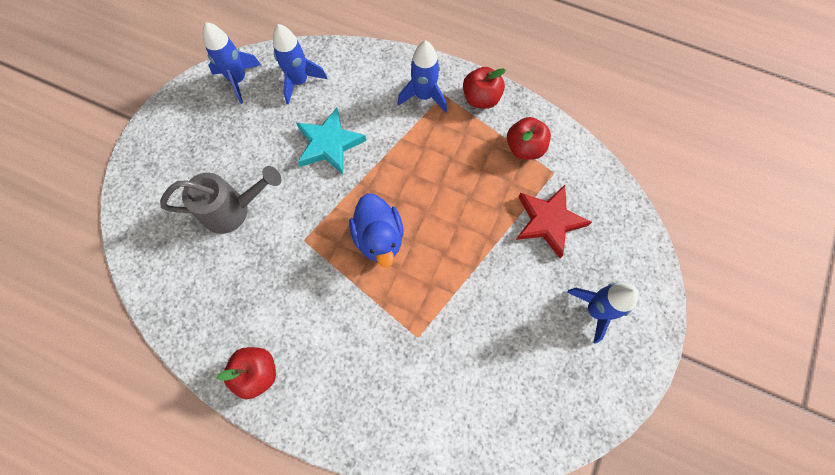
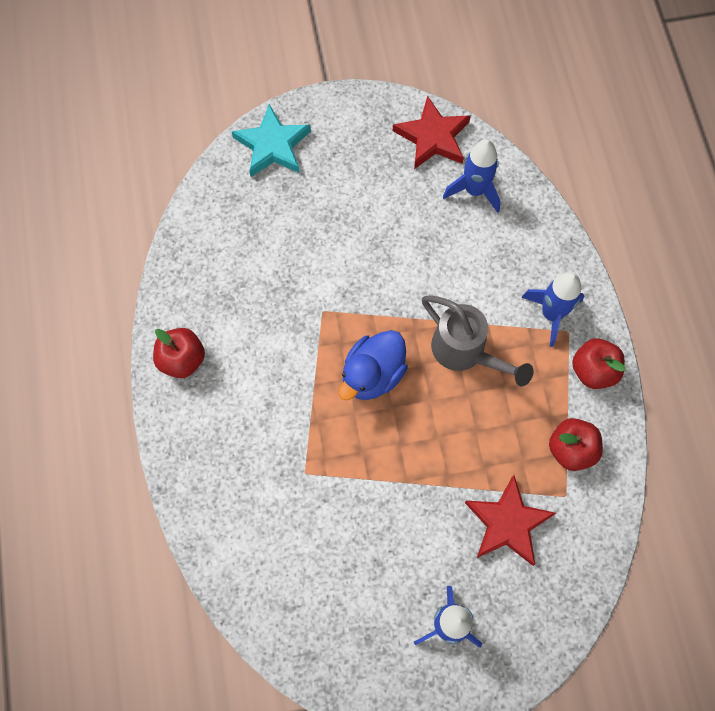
camera: 55 degrees right, 0 degrees up
(234, 210) = (306, 232): grey watering can -> grey watering can (465, 353)
(238, 80) = (433, 137): blue rocket -> red star
(329, 144) = (431, 264): turquoise star -> turquoise star (272, 145)

